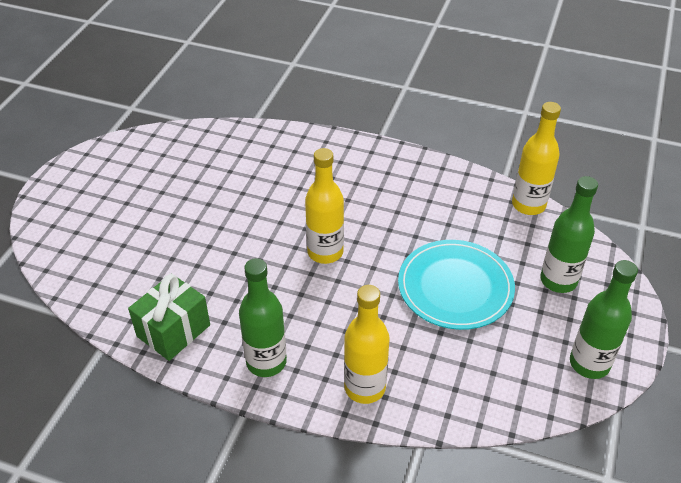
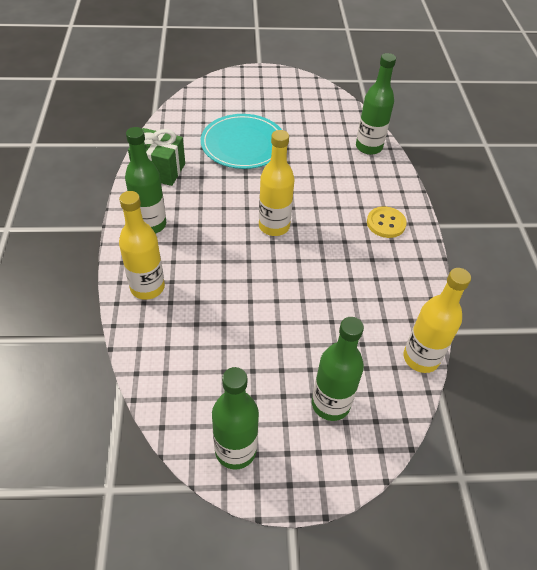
camera: 65 degrees right, 5 degrees up
(248, 140) = (369, 147): none -> green bottle
(363, 168) = (386, 223): none -> yellow button
(455, 287) = (280, 322): turquoise plate -> turquoise plate (243, 144)

